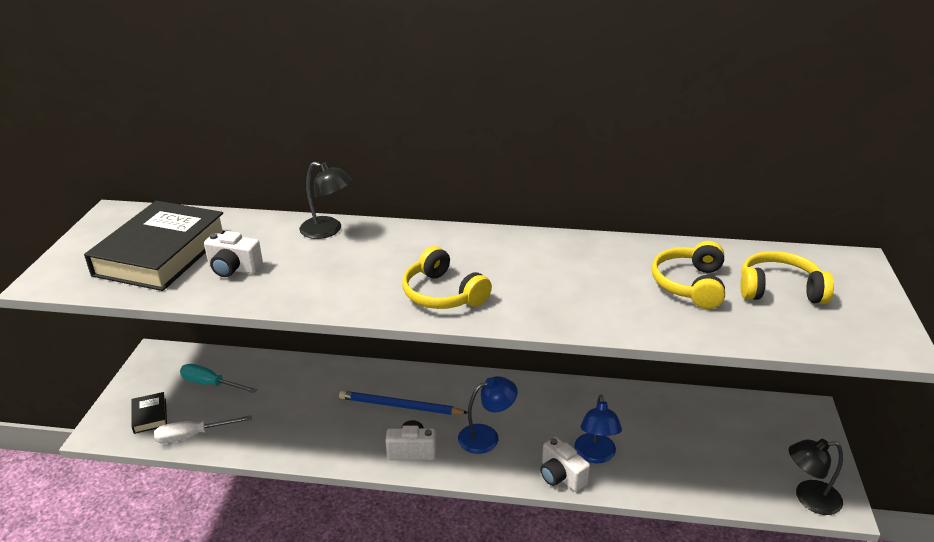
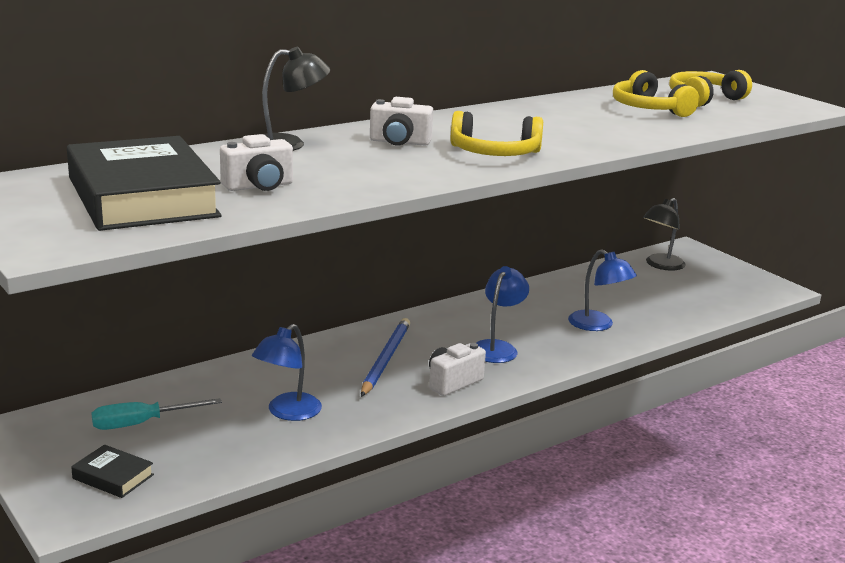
camera: 45 degrees left, 10 degrees down
(193, 435) = (203, 467): white screwdriver -> none
(286, 419) = (287, 412): none -> blue lamp
(400, 406) = (385, 359): blue pencil -> blue pencil turned 135 degrees clockwise
(561, 476) = (595, 347): white camera -> white camera (399, 142)
(809, 498) = (760, 292): black lamp -> black lamp (660, 265)

